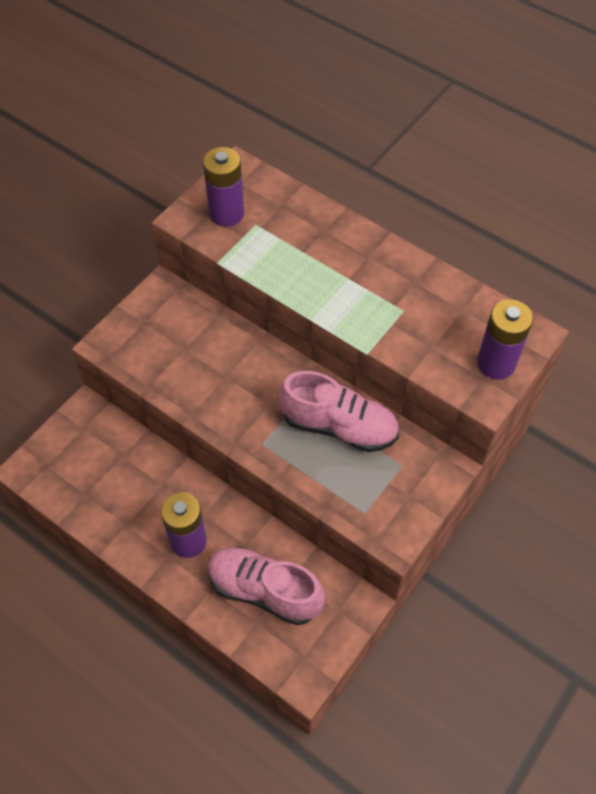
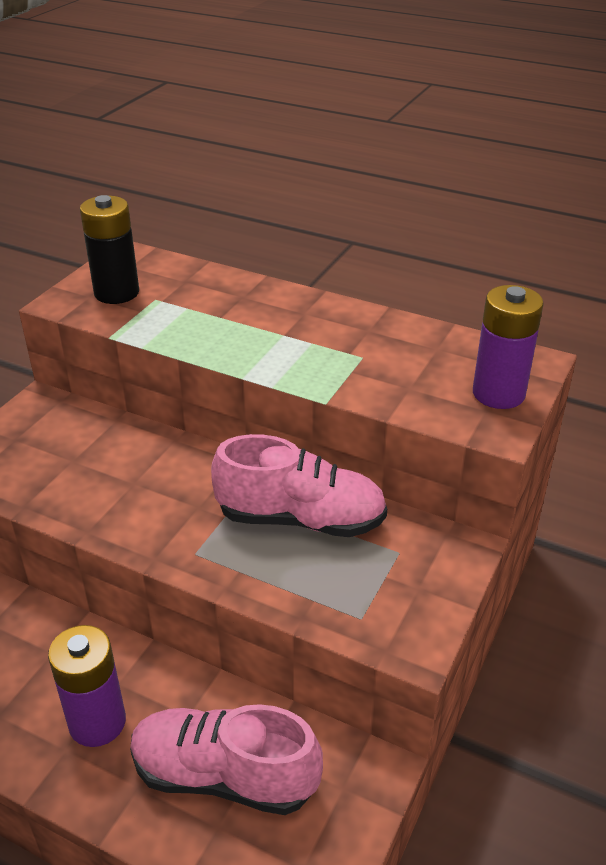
camera: 10 degrees left, 20 degrees down
(226, 213) = (116, 293): purple battery -> black battery

